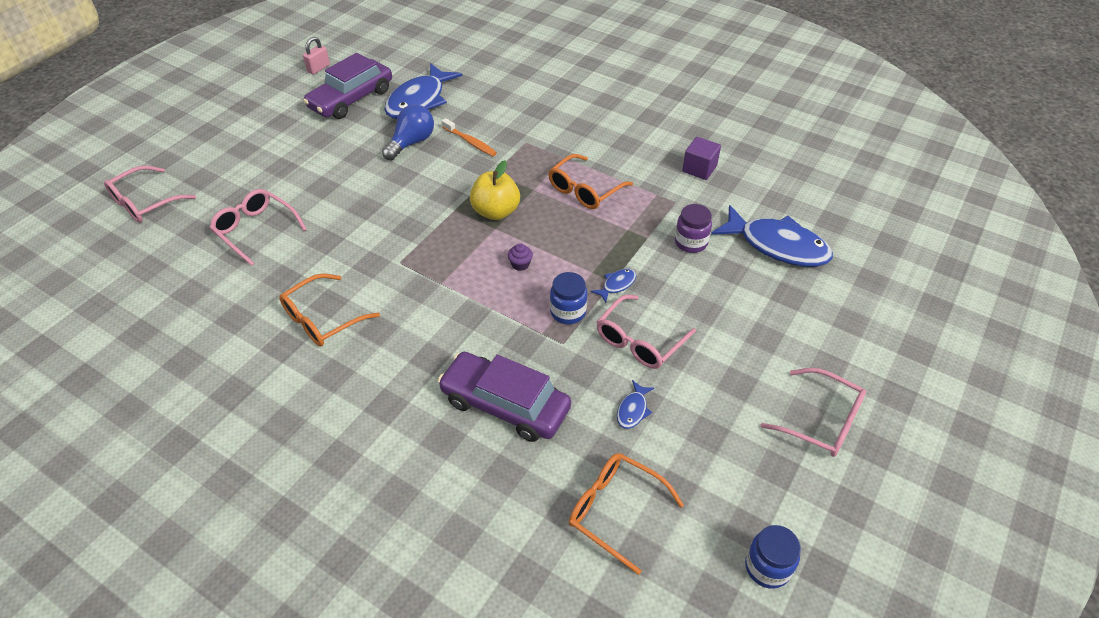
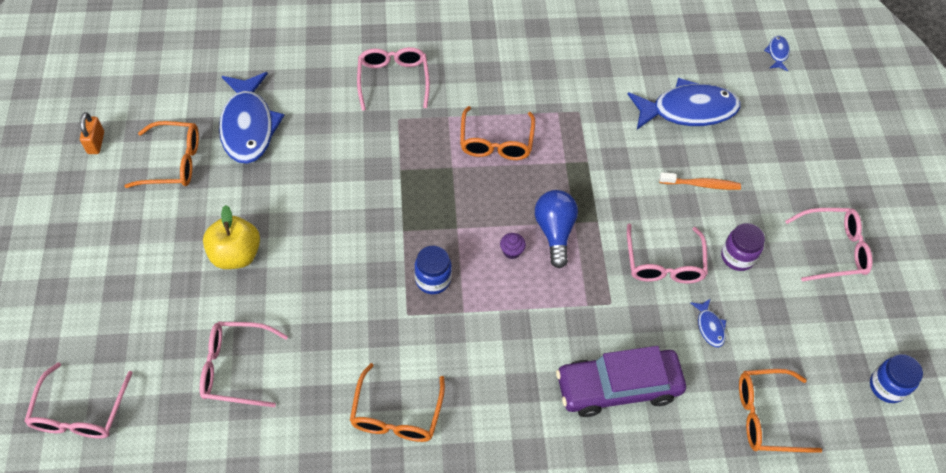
camera: 40 degrees left, 10 degrees up
(318, 68) = (96, 143): pink padlock -> orange padlock
(351, 99) = (174, 162): purple car -> orange glasses
(411, 143) = (290, 180): blue light bulb -> blue light bulb (554, 232)
(470, 142) = (346, 147): orange toothbrush -> orange toothbrush (701, 184)
(496, 212) = (441, 210): yellow apple -> yellow apple (236, 255)
(548, 118) = (393, 80): none -> pink glasses
(568, 312) = (589, 272): blue jar -> blue jar (433, 279)
(617, 285) = (604, 222): blue fish -> blue fish (777, 53)
(691, 242) = (624, 146): purple jar -> purple jar (737, 257)
(699, 169) = (569, 65): purple cube -> none

